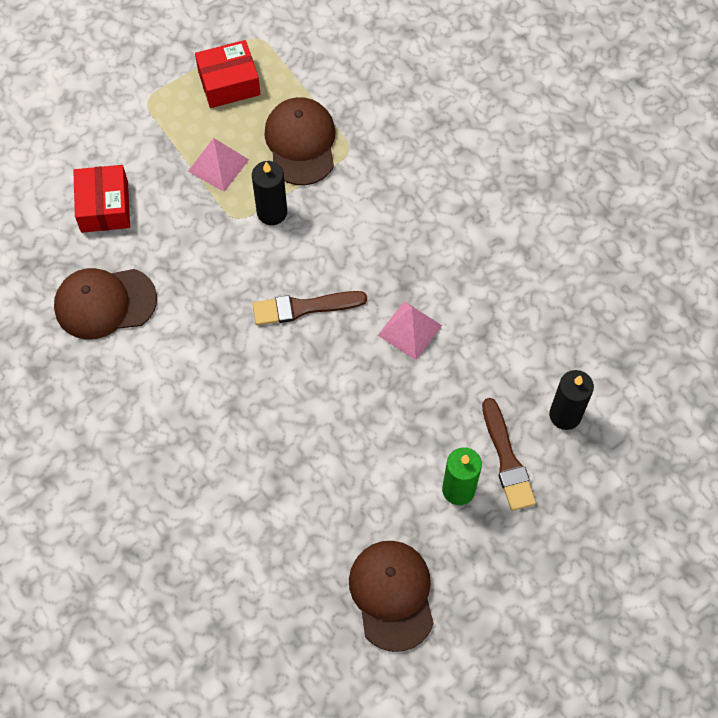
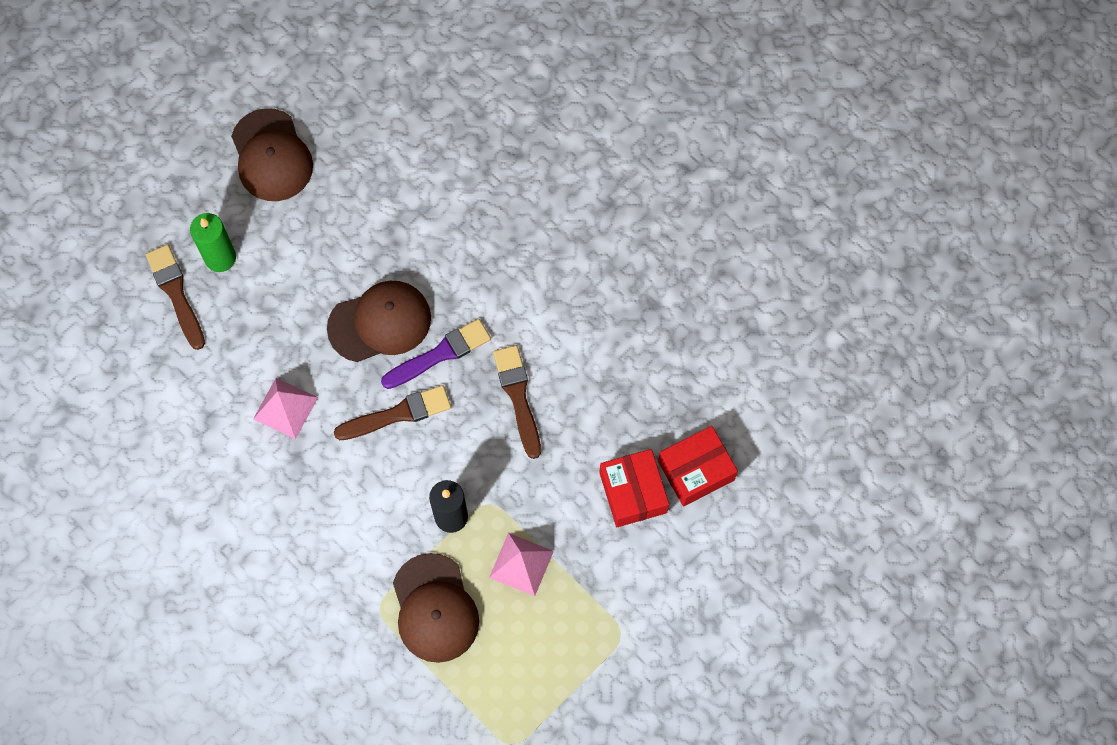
camera: 170 degrees right, 5 degrees up
(105, 303) = (603, 385): brown cap -> brown cap (380, 322)
(187, 305) = (518, 397): none -> brown brush
(229, 83) = (532, 674): red box -> red box (696, 470)
(253, 356) = (440, 354): none -> purple brush
(565, 415) = (121, 346): black candle -> none

